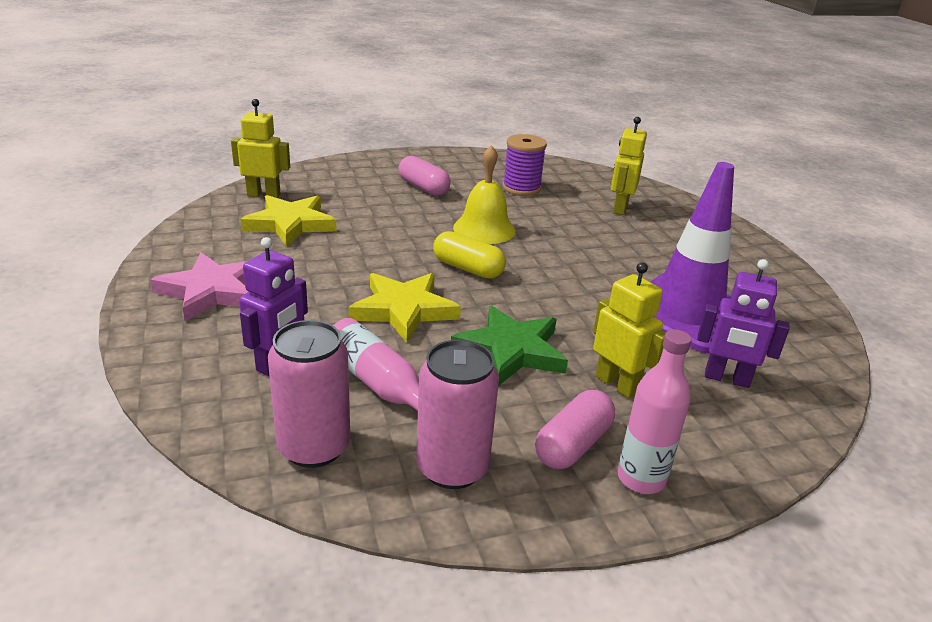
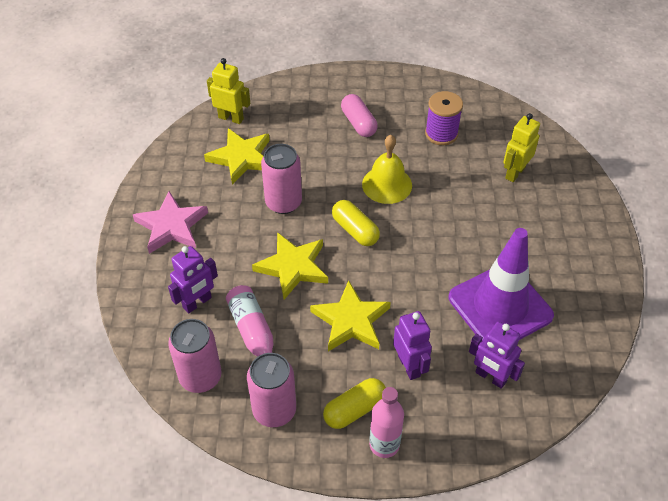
camera: 20 degrees right, 20 degrees up
(363, 255) = (283, 203): none -> pink can
(511, 351) = (351, 321): green star -> yellow star
(573, 445) = (354, 409): pink capsule -> yellow capsule
(617, 384) = (409, 366): yellow robot -> purple robot

